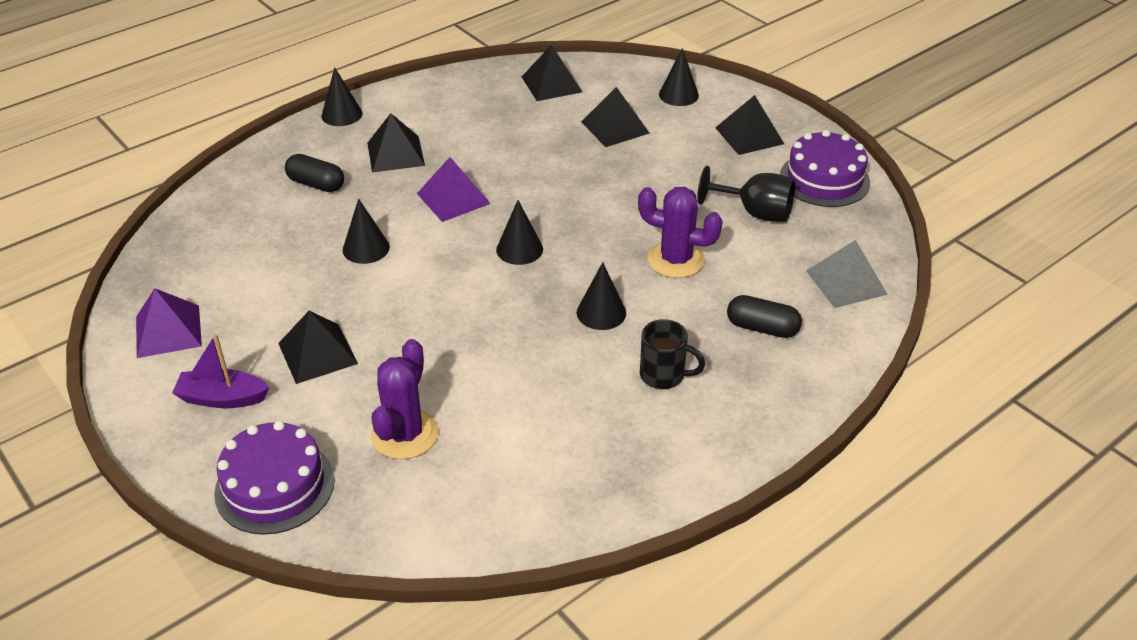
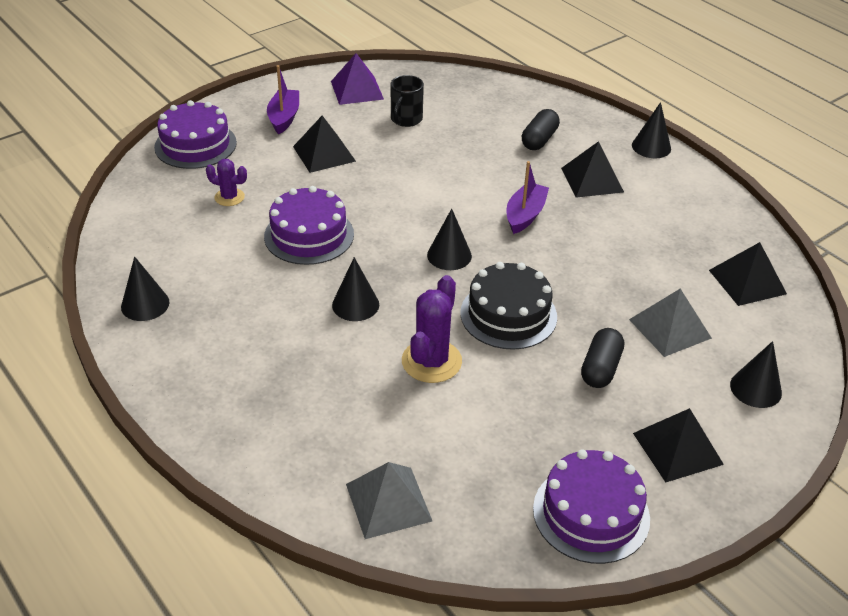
camera: 90 degrees right, 0 degrees up
(366, 248) = (450, 170): black cone -> black cone (145, 304)
(405, 434) = (229, 197): purple cactus -> purple cactus, size x0.58
(453, 198) = (525, 215): purple pyramid -> purple boat
(484, 355) = (309, 235): none -> purple cake
(606, 213) = (508, 315): none -> black cake
(615, 127) = (669, 328): black pyramid -> grey pyramid
(664, 375) = (265, 341): black mug -> black mug (406, 119)
(755, 213) = (516, 435): black goblet -> none
(762, 328) = (320, 418): black capsule -> black capsule (600, 368)

